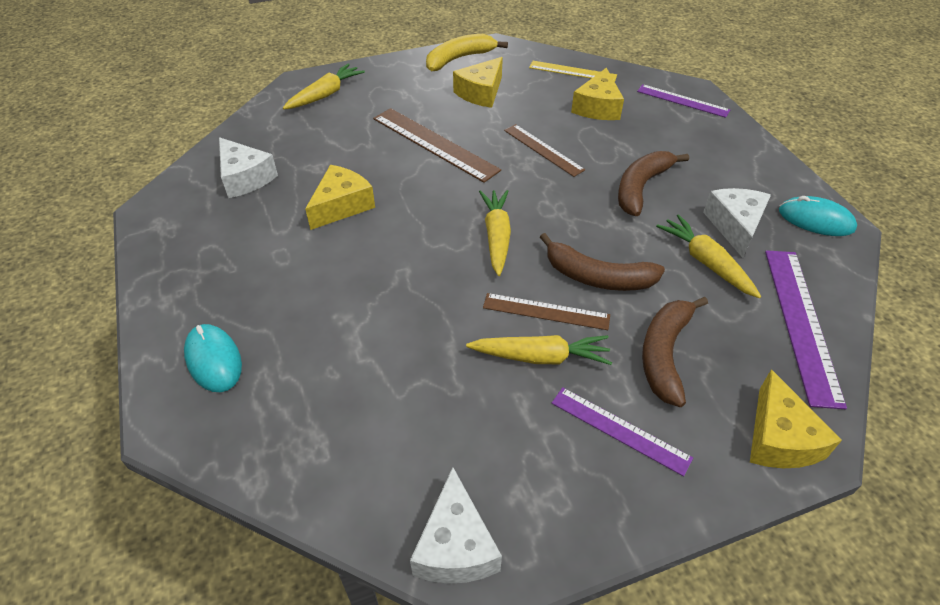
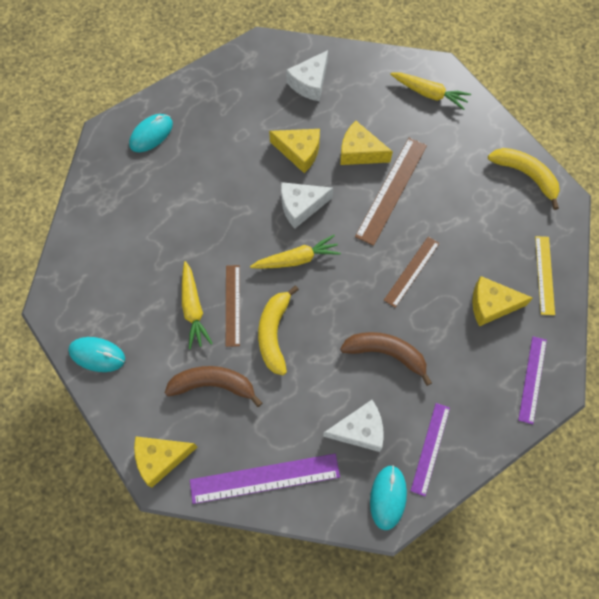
camera: 75 degrees right, 20 degrees up
(455, 546) = (62, 290): white cheese -> white cheese (301, 207)
(481, 93) = (477, 206): yellow cheese -> yellow cheese (359, 152)
(594, 504) = (97, 355): none -> turquoise mouse
(597, 277) = (274, 333): brown banana -> yellow banana
(619, 430) = (148, 363): purple ruler -> purple ruler (430, 448)
(706, 262) = (310, 409): yellow carrot -> none

